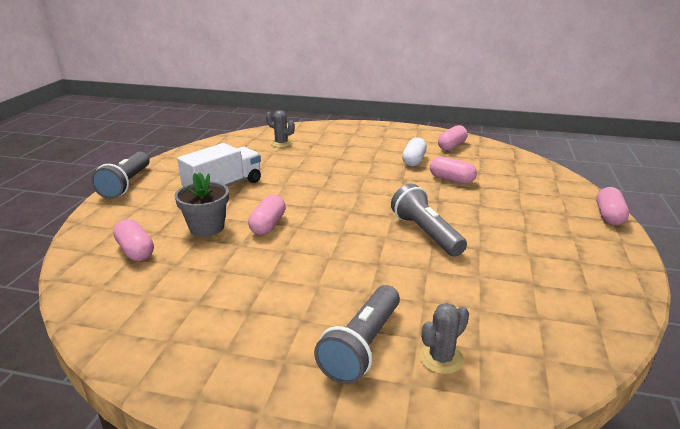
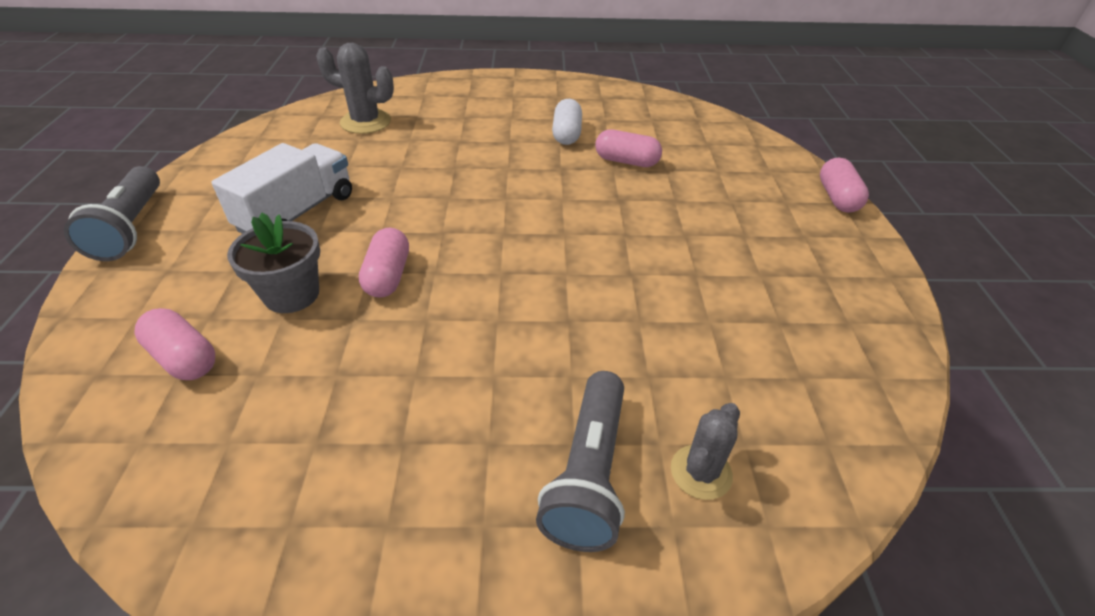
camera: 15 degrees left, 15 degrees up
(281, 143) = (365, 122): grey cactus -> grey cactus, size x1.50
(425, 233) = (618, 258): grey flashlight -> none
(451, 146) = (610, 104): pink capsule -> none

